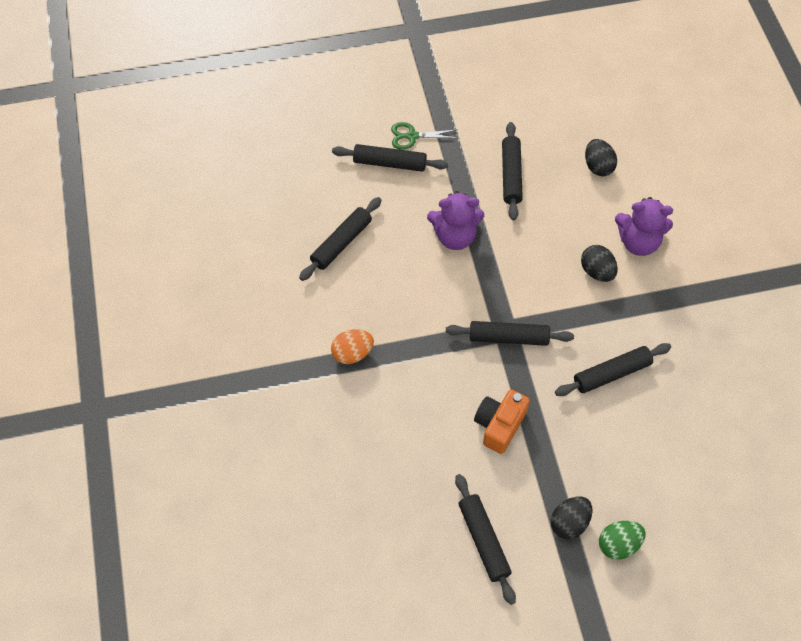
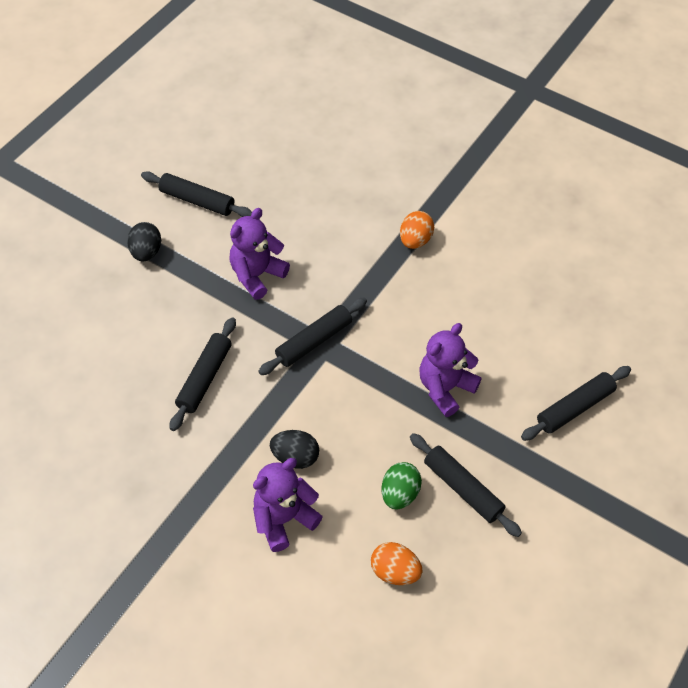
camera: 135 degrees right, 5 degrees down
(341, 243) = (523, 309): black rolling pin -> none
(411, 136) = (590, 451): green scissors -> none
(499, 425) = (257, 275): orange camera -> purple teddy bear
(598, 166) = (395, 571): black egg -> orange egg
(618, 544) = (98, 264): green egg -> green egg (399, 494)

